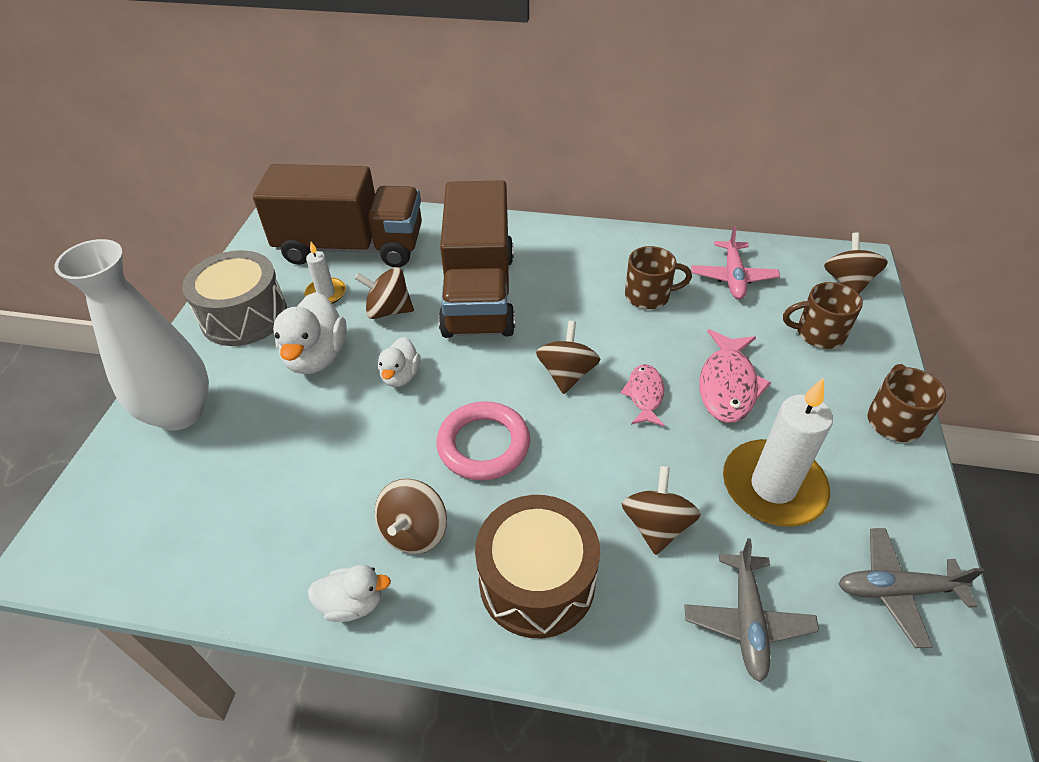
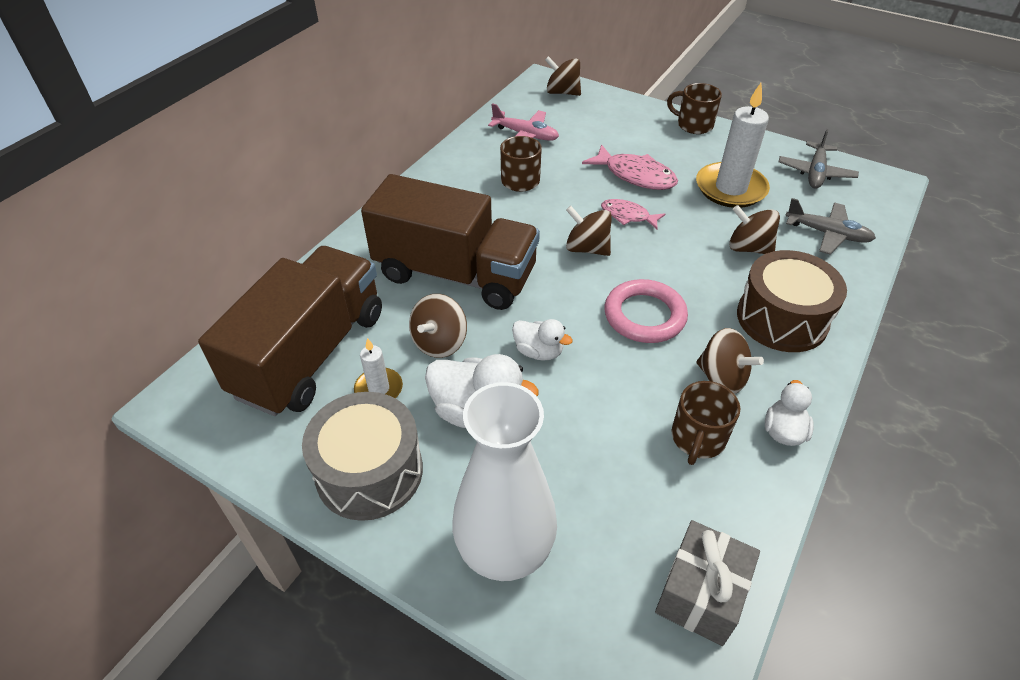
camera: 70 degrees left, 0 degrees up
(147, 556) = (700, 594): none -> grey gift
(818, 333) = (605, 122): brown mug -> brown mug (697, 438)

